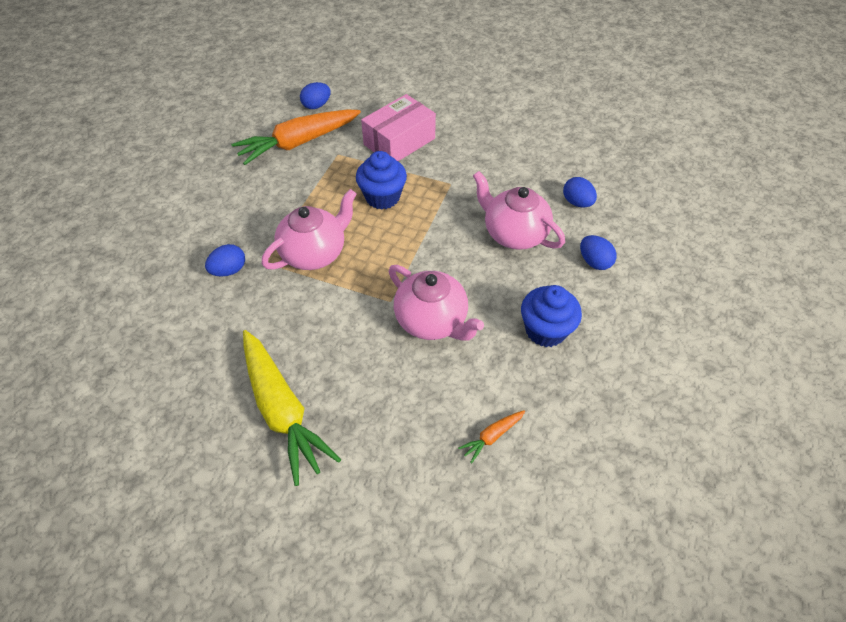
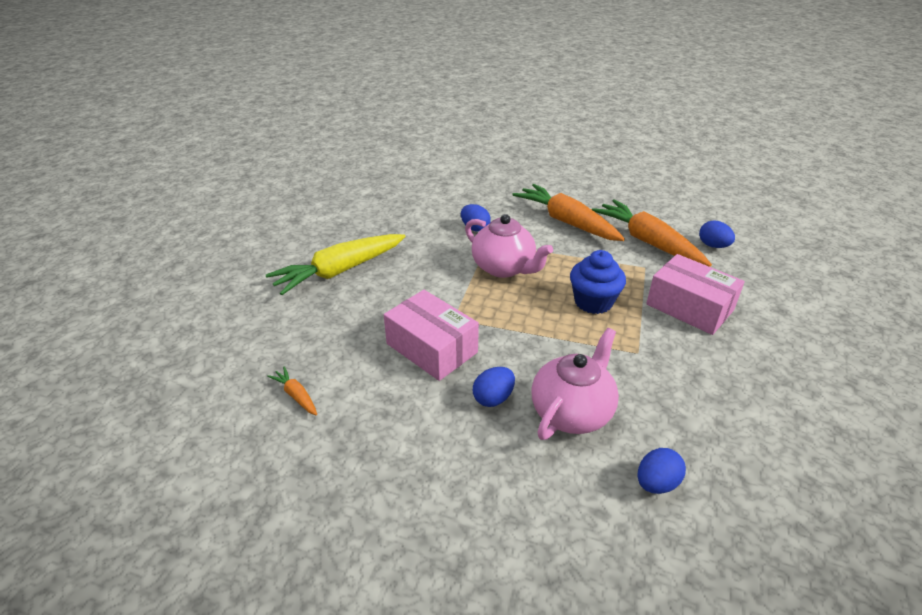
camera: 85 degrees right, 15 degrees down
(244, 192) = (567, 222): none -> orange carrot
(432, 321) = (431, 348): pink teapot -> pink box
(545, 330) = (425, 440): blue cupcake -> none
(594, 262) = (544, 498): blue egg -> blue egg (493, 398)

